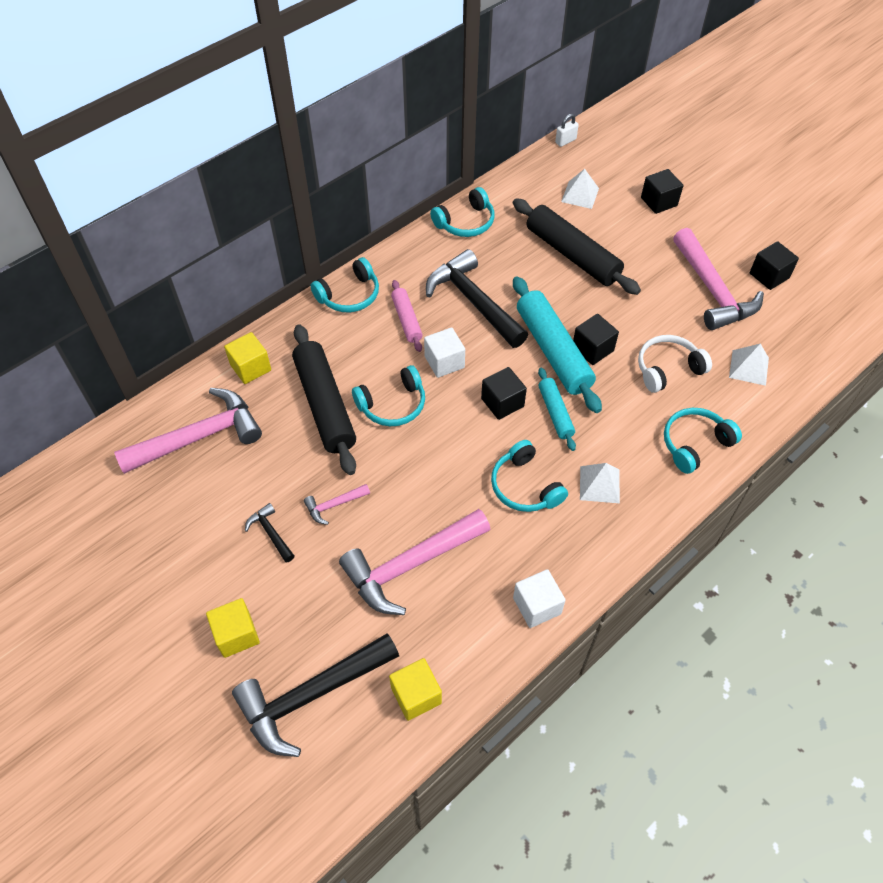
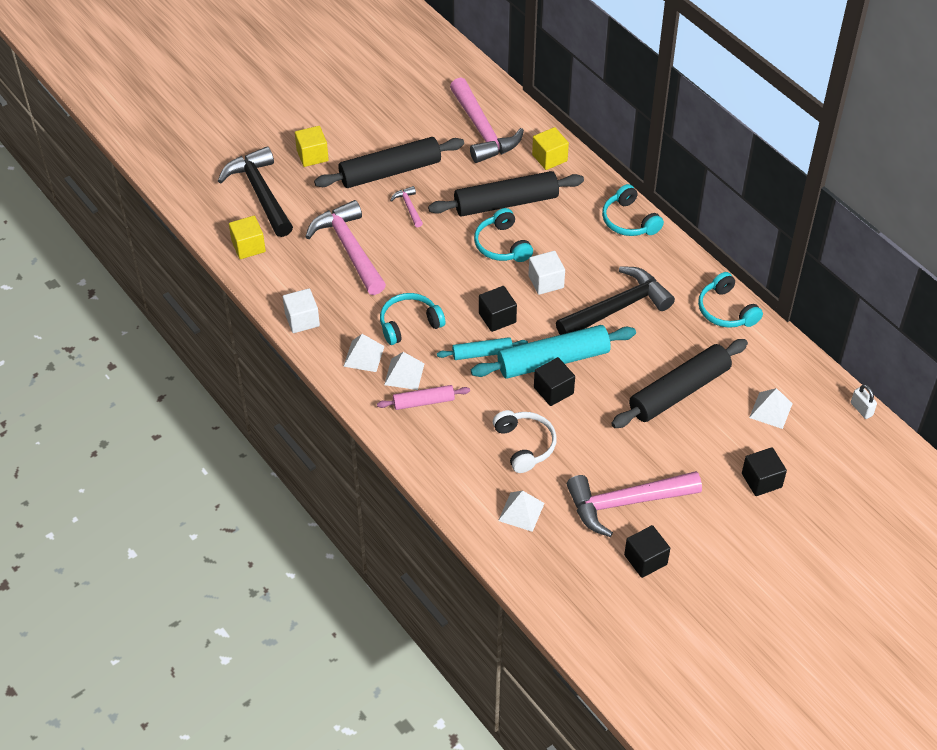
camera: 95 degrees right, 5 degrees down
(270, 533) = (390, 172): black hammer -> black rolling pin
(407, 320) = (597, 259): pink rolling pin -> pink rolling pin (423, 402)
(581, 528) = (364, 356): none -> white pyramid
(695, 444) = (437, 449): turquoise headphones -> none

